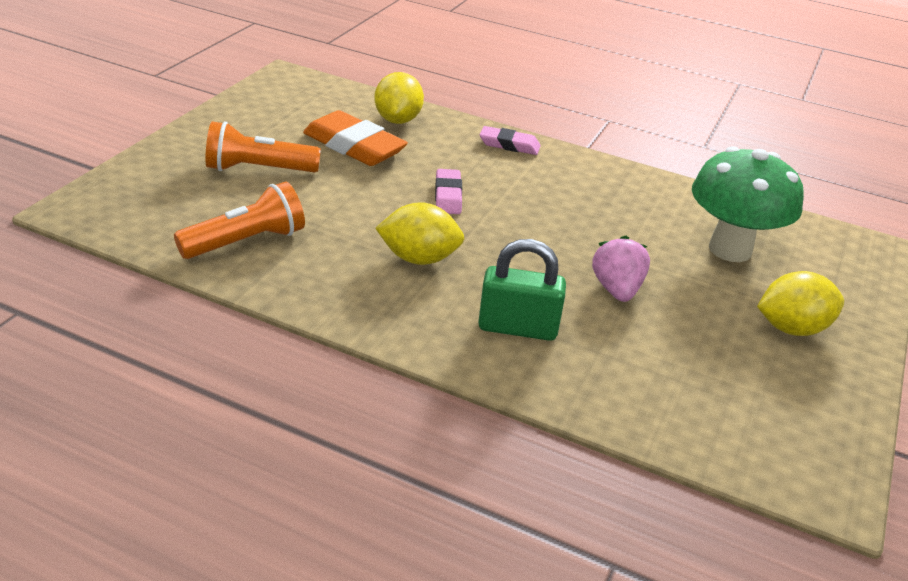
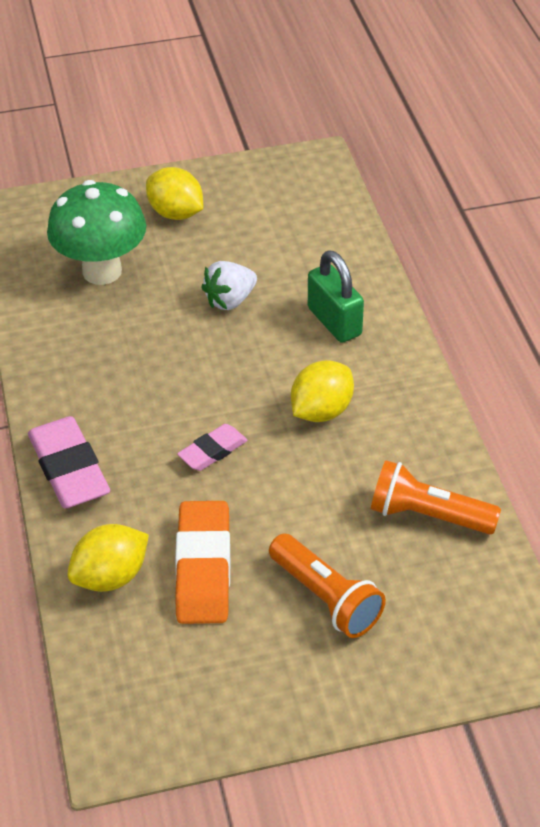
camera: 125 degrees left, 10 degrees up
(419, 258) = (321, 411): yellow lemon -> yellow lemon turned 75 degrees clockwise
(509, 145) = (69, 469): pink eraser -> pink eraser, size x1.76
(616, 289) = (230, 300): pink strawberry -> white strawberry

